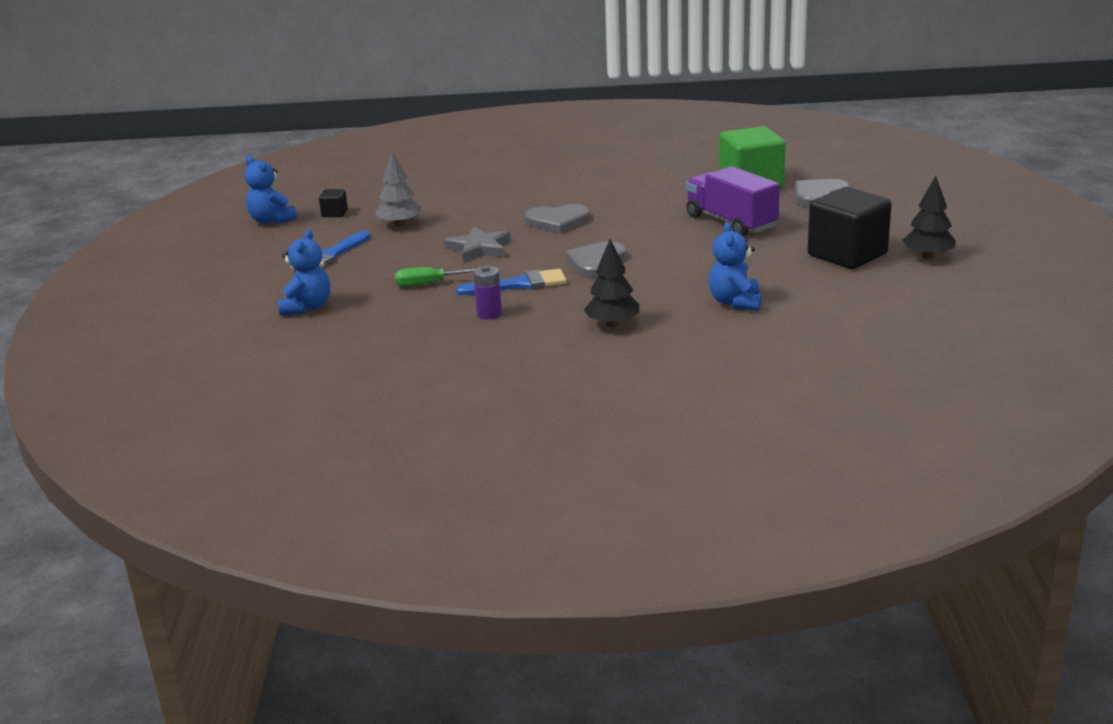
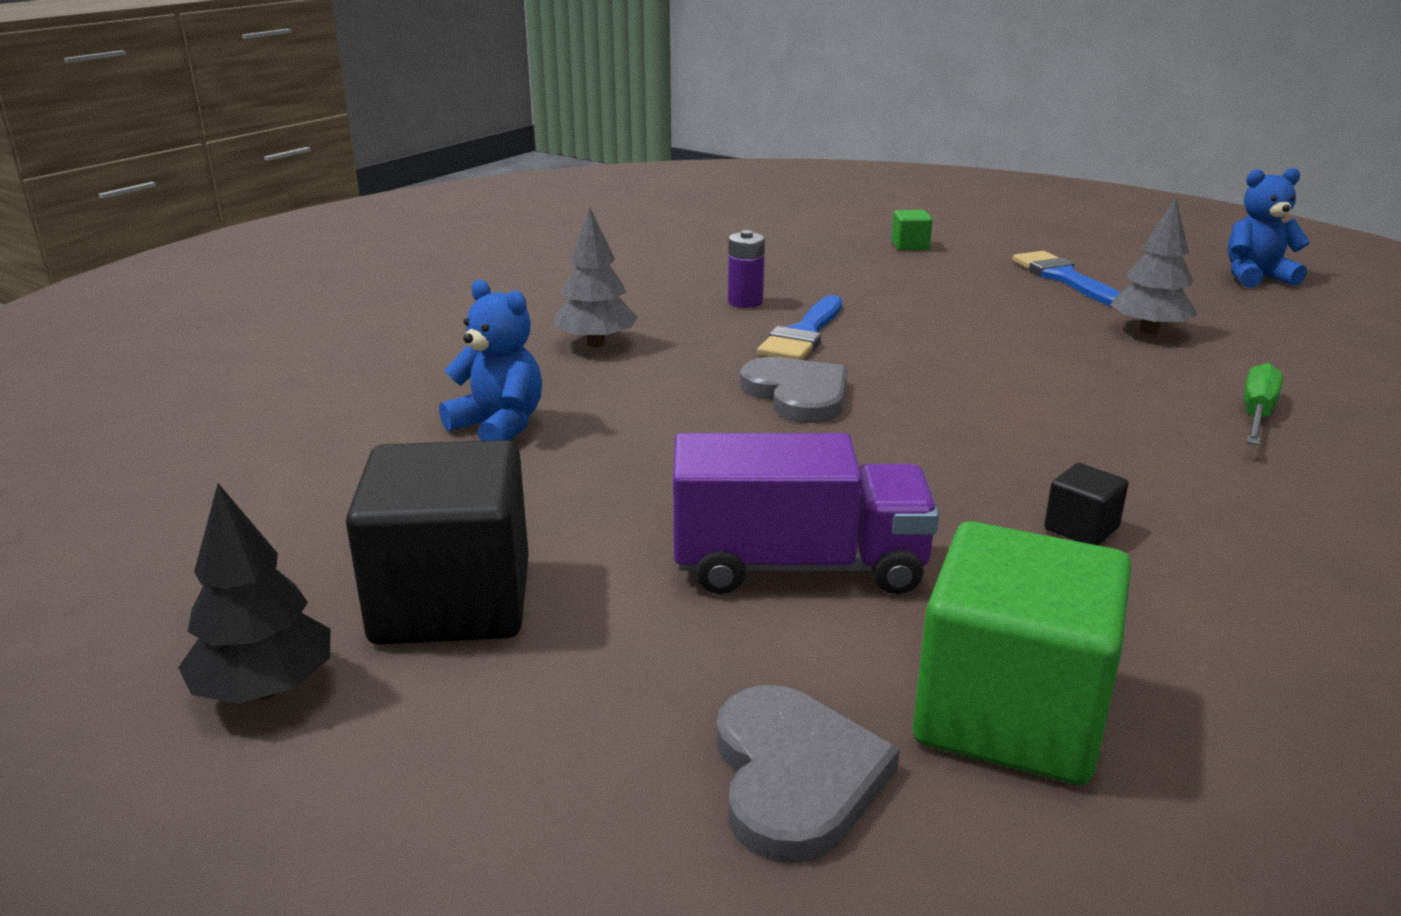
camera: 125 degrees right, 0 degrees up
(307, 307) = (910, 246): blue teddy bear -> green cube
(334, 213) = (1251, 309): black cube -> black cube (1081, 528)
(431, 284) = (886, 299): green screwdriver -> green screwdriver (1256, 414)
(479, 248) = (974, 348): grey star -> none
(557, 221) = (1023, 424): grey heart -> none
(612, 324) = (596, 343): black tree -> grey tree

